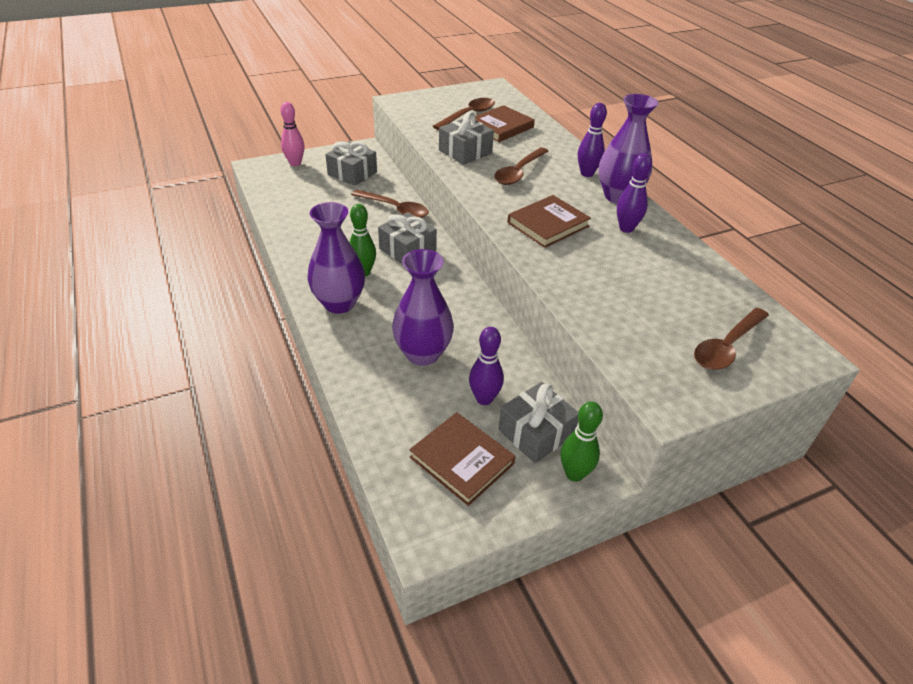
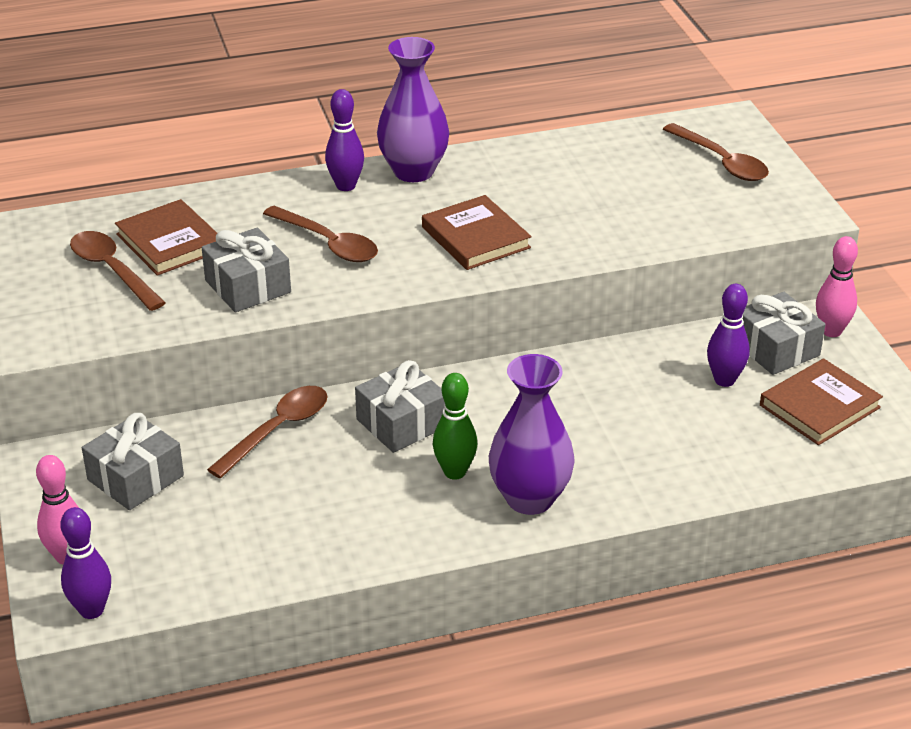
camera: 80 degrees left, 5 degrees down
(422, 354) = (643, 423): purple vase -> none
(574, 474) = (831, 331): green bowling pin -> pink bowling pin
(626, 228) = (493, 180): purple bowling pin -> purple bowling pin (91, 610)

